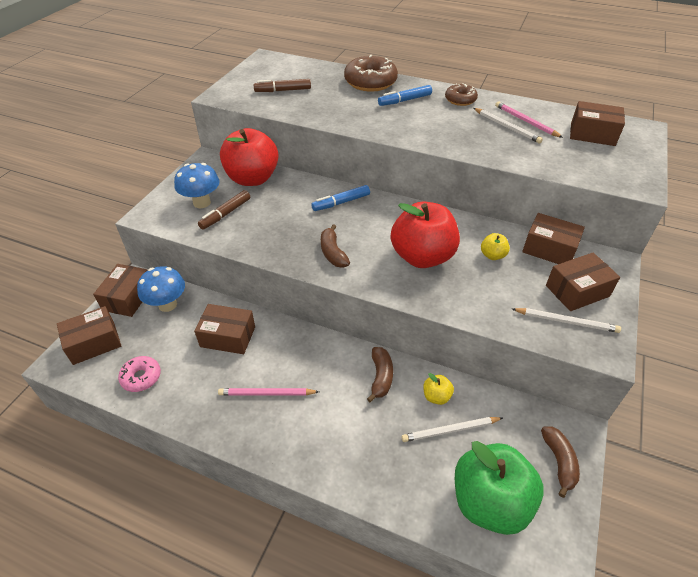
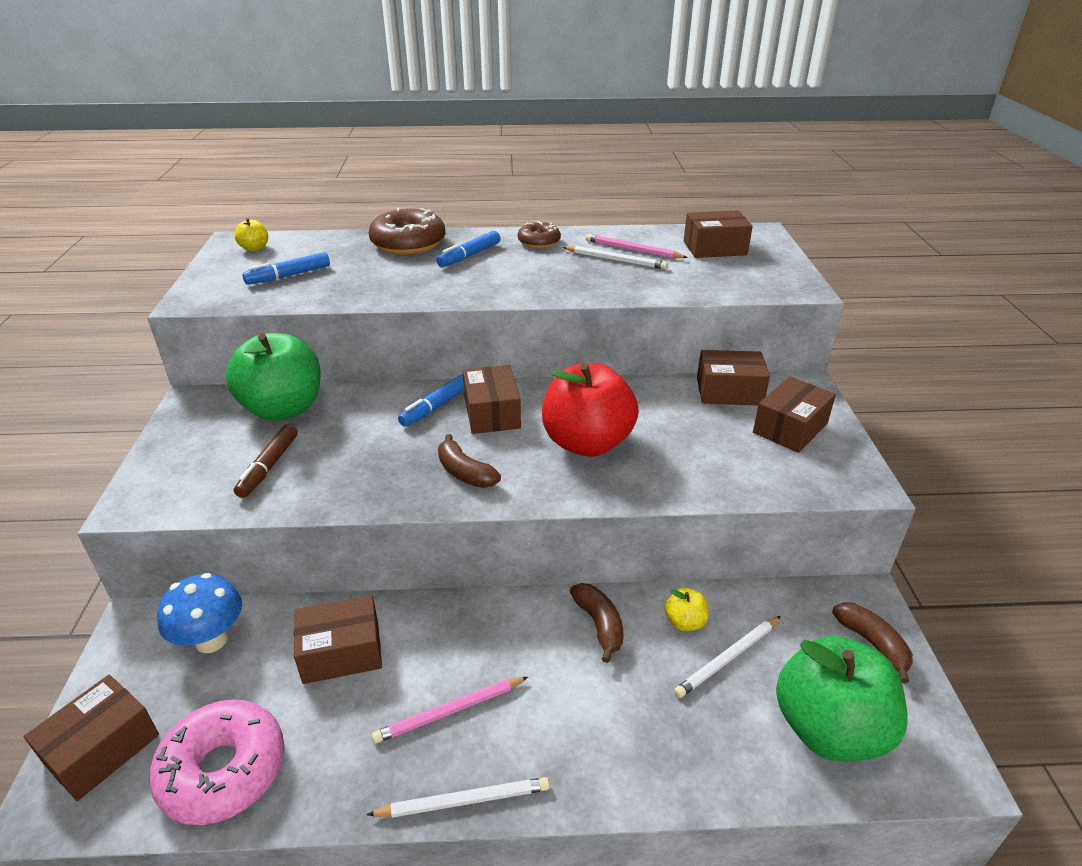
camera: 25 degrees left, 10 degrees down
(128, 298) = (132, 653): brown box -> brown box (492, 413)
(141, 377) = (223, 770): pink donut -> pink donut, size x1.74
(202, 203) = (219, 462): blue mushroom -> none
(252, 178) = (283, 409): red apple -> green apple
(283, 90) = (288, 276): brown marker -> blue marker
(492, 255) = (670, 416): yellow apple -> yellow apple (255, 248)
(566, 321) = (802, 465): white pencil -> white pencil (464, 800)

